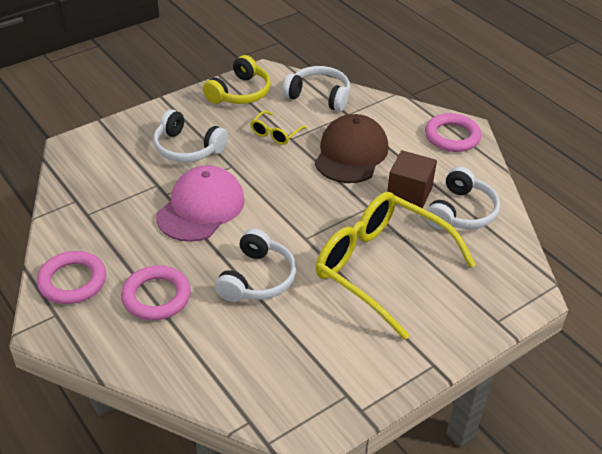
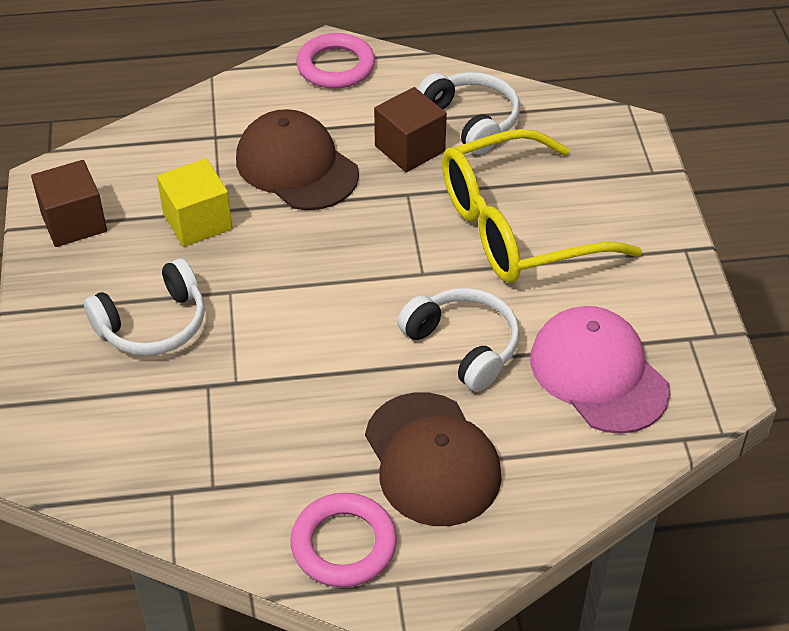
camera: 60 degrees left, 5 degrees up
(156, 296) = (432, 459): pink ring -> brown cap
(201, 208) = (292, 354): pink cap -> pink cap (598, 373)
(240, 93) = (74, 222): yellow headphones -> brown cube
(275, 134) = (197, 221): yellow glasses -> yellow cube
(319, 96) = (153, 147): white headphones -> none

